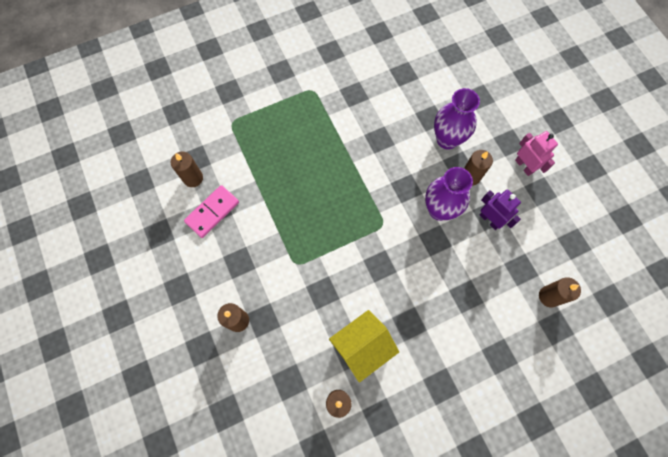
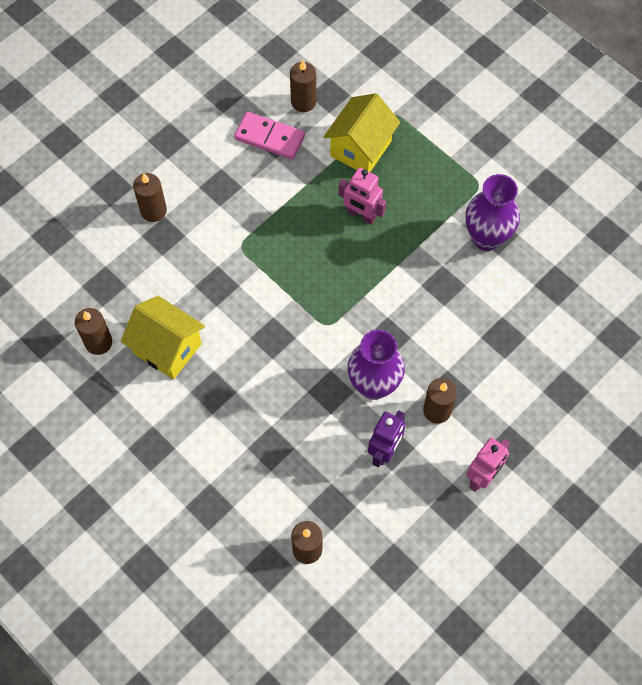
camera: 70 degrees right, 5 degrees down
(250, 153) = (361, 148): none -> yellow house
(304, 172) = (361, 215): none -> pink robot
(447, 139) = (479, 367): purple vase -> purple vase (486, 238)

